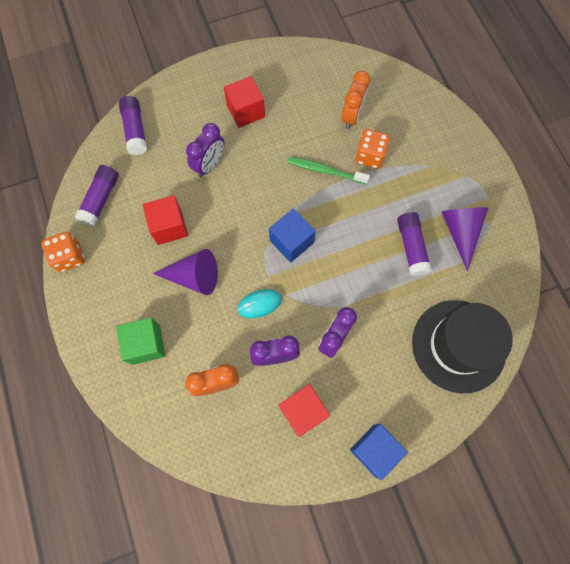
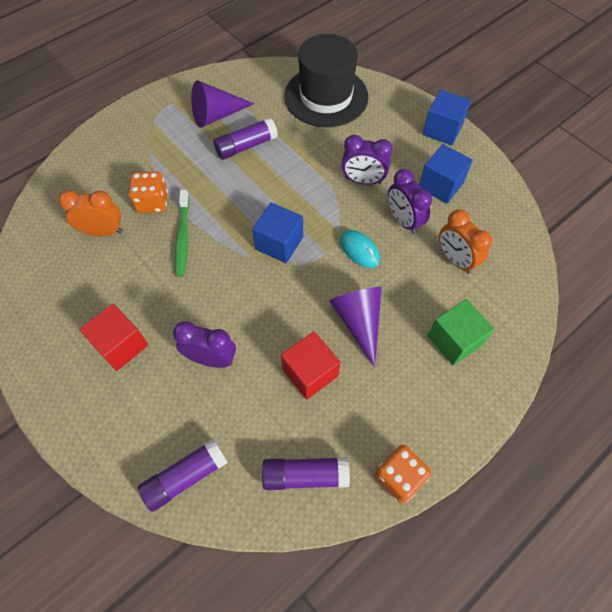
camera: 110 degrees left, 10 degrees down
(303, 411) = (440, 185): red cube -> blue cube

